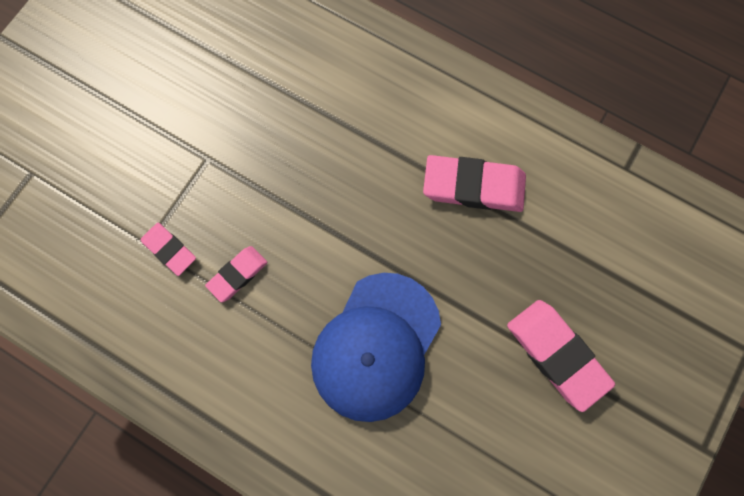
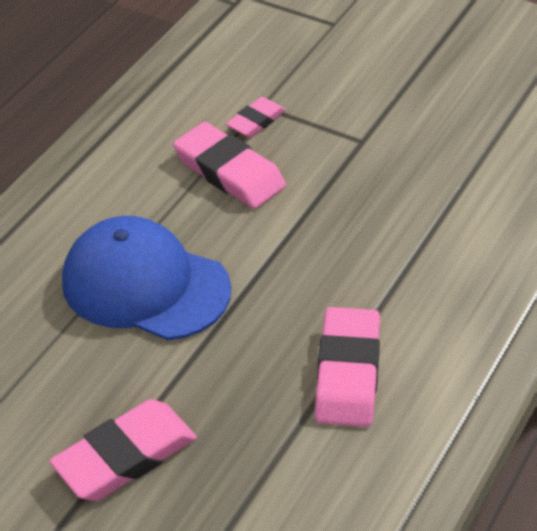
camera: 90 degrees right, 30 degrees down
(237, 275) = (229, 172): pink eraser -> pink eraser, size x1.74

